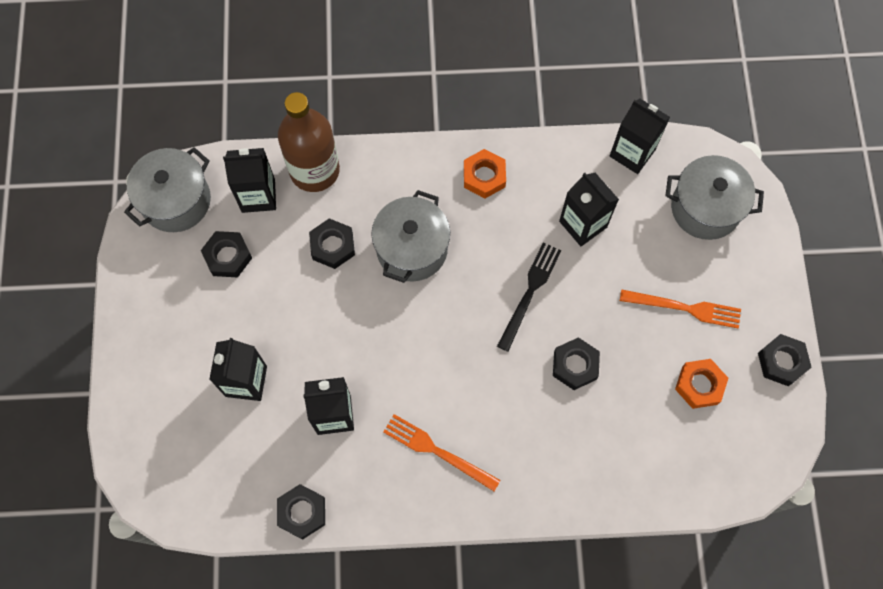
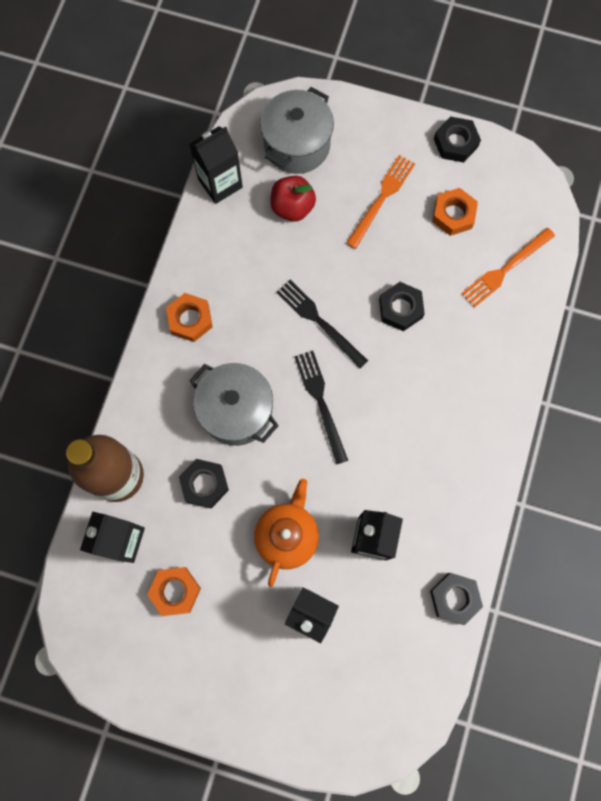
camera: 70 degrees left, 5 degrees up
(176, 201) = (93, 626): grey pot -> none
(228, 256) = (175, 591): black nut -> orange nut
(310, 335) = (287, 535): none -> orange teapot
(437, 451) = (438, 455): orange fork -> orange fork (505, 269)
(449, 322) = (321, 402): none -> black fork
(583, 224) = (272, 251): black carton -> none
(637, 227) = (292, 207): none -> red apple

